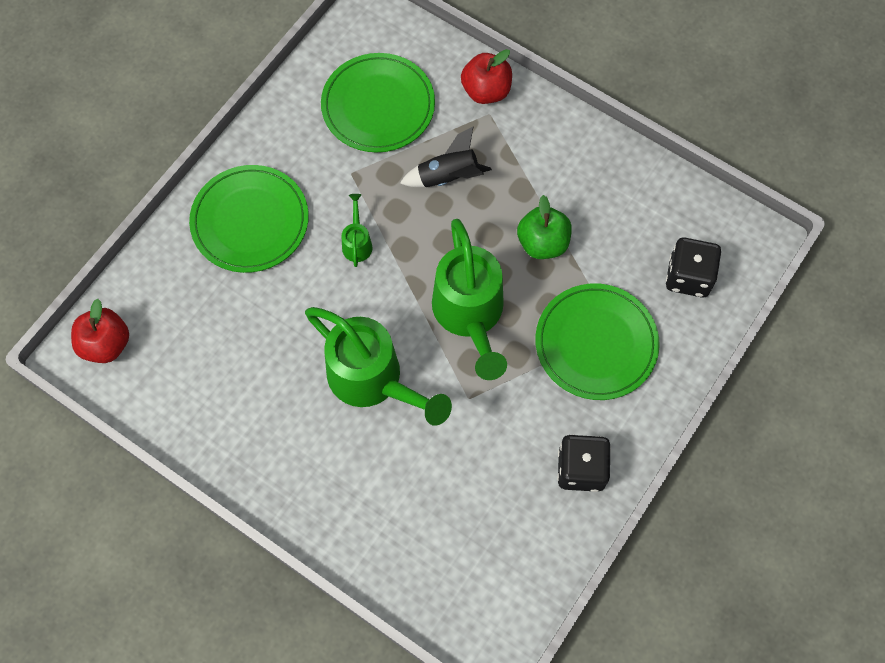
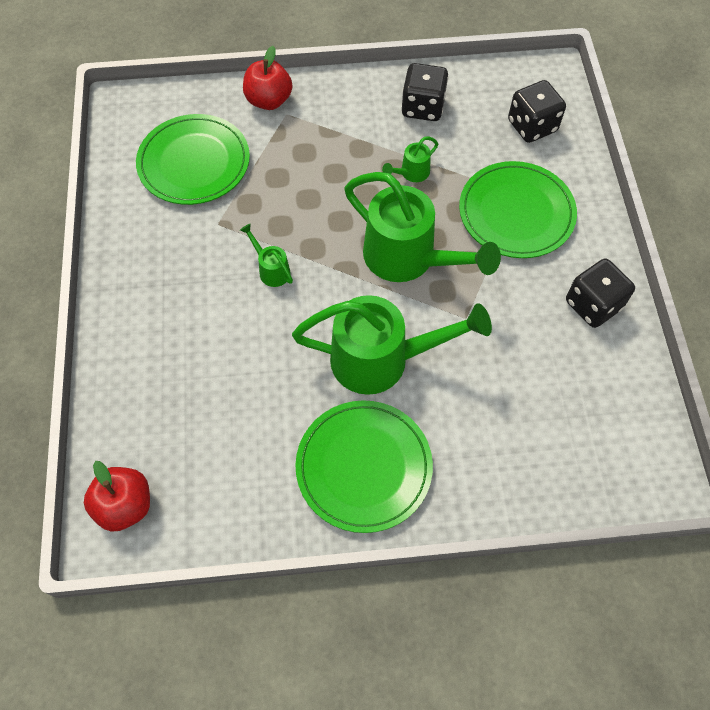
camera: 40 degrees left, 5 degrees down
(250, 221) = (166, 315): green plate -> green plate (364, 467)
(448, 177) = (297, 176): black rocket -> none
(542, 243) = (411, 173): green apple -> green watering can
(609, 190) = (422, 107): none -> black dice

